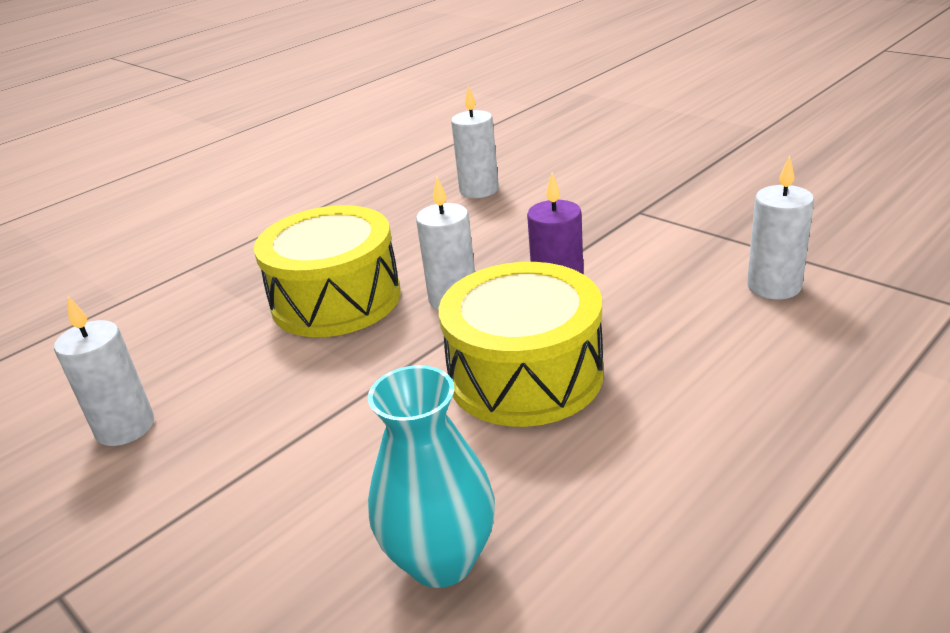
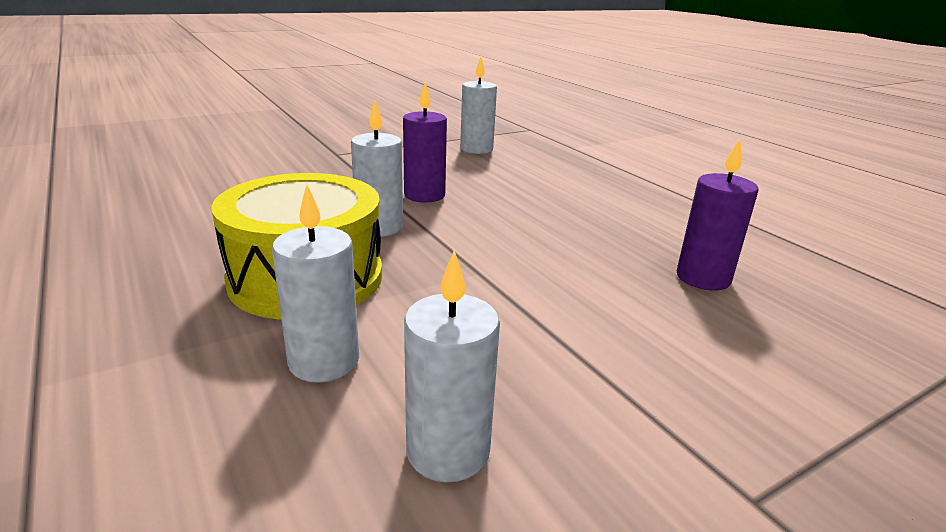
camera: 80 degrees left, 5 degrees down
(441, 560) = (703, 278): turquoise vase -> purple candle
(479, 190) = (191, 188): white candle -> white candle (324, 361)
(525, 375) = (514, 221): yellow drum -> none

